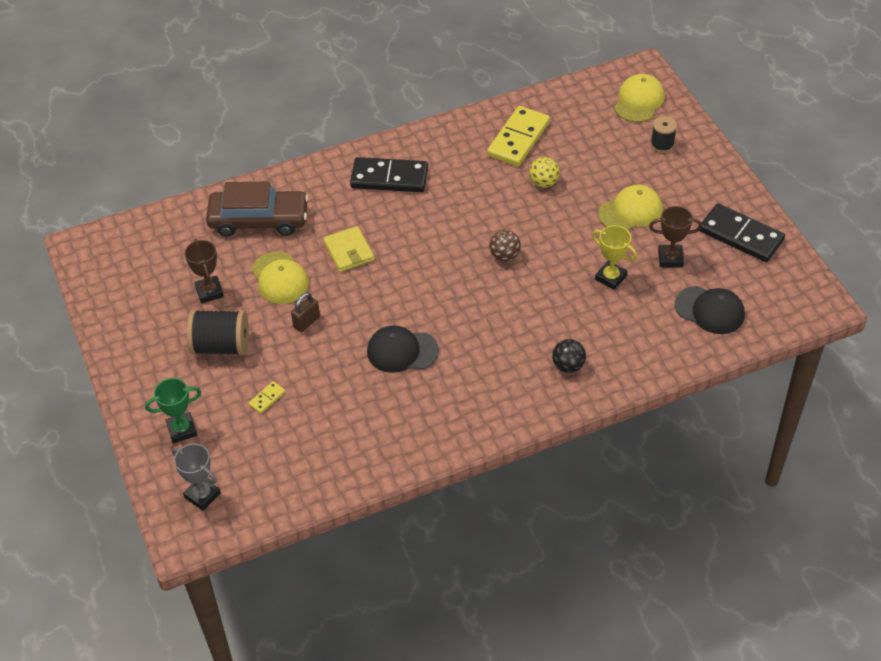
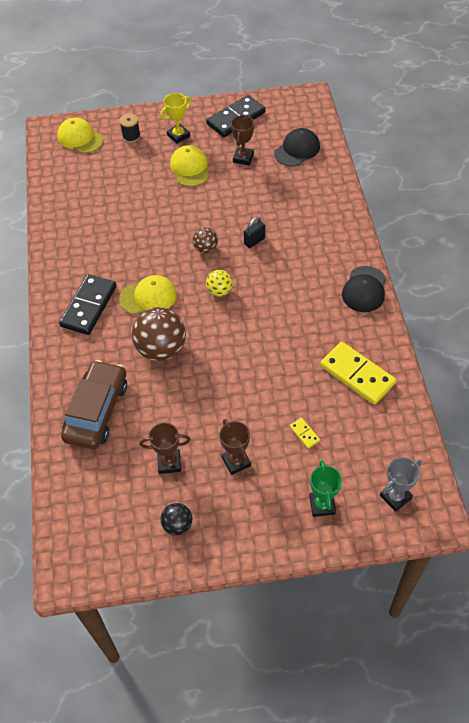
camera: 75 degrees left, 5 degrees up
(221, 346) = (236, 461): black spool -> brown trophy
(280, 278) = (173, 404): yellow cap -> yellow cap (148, 297)
(306, 322) = (230, 392): brown padlock -> none
(349, 251) = (161, 349): yellow wallet -> brown ball
(402, 351) = (281, 331): black cap -> black cap (364, 289)
(518, 139) = (85, 215): yellow domino -> yellow domino (357, 374)
(532, 298) = (254, 241): none -> black padlock
(543, 182) = (139, 210): yellow ball -> yellow ball (219, 291)
(568, 366) = (324, 234): black ball -> black ball (177, 525)
(610, 277) = (249, 193): yellow trophy -> yellow trophy (178, 135)

